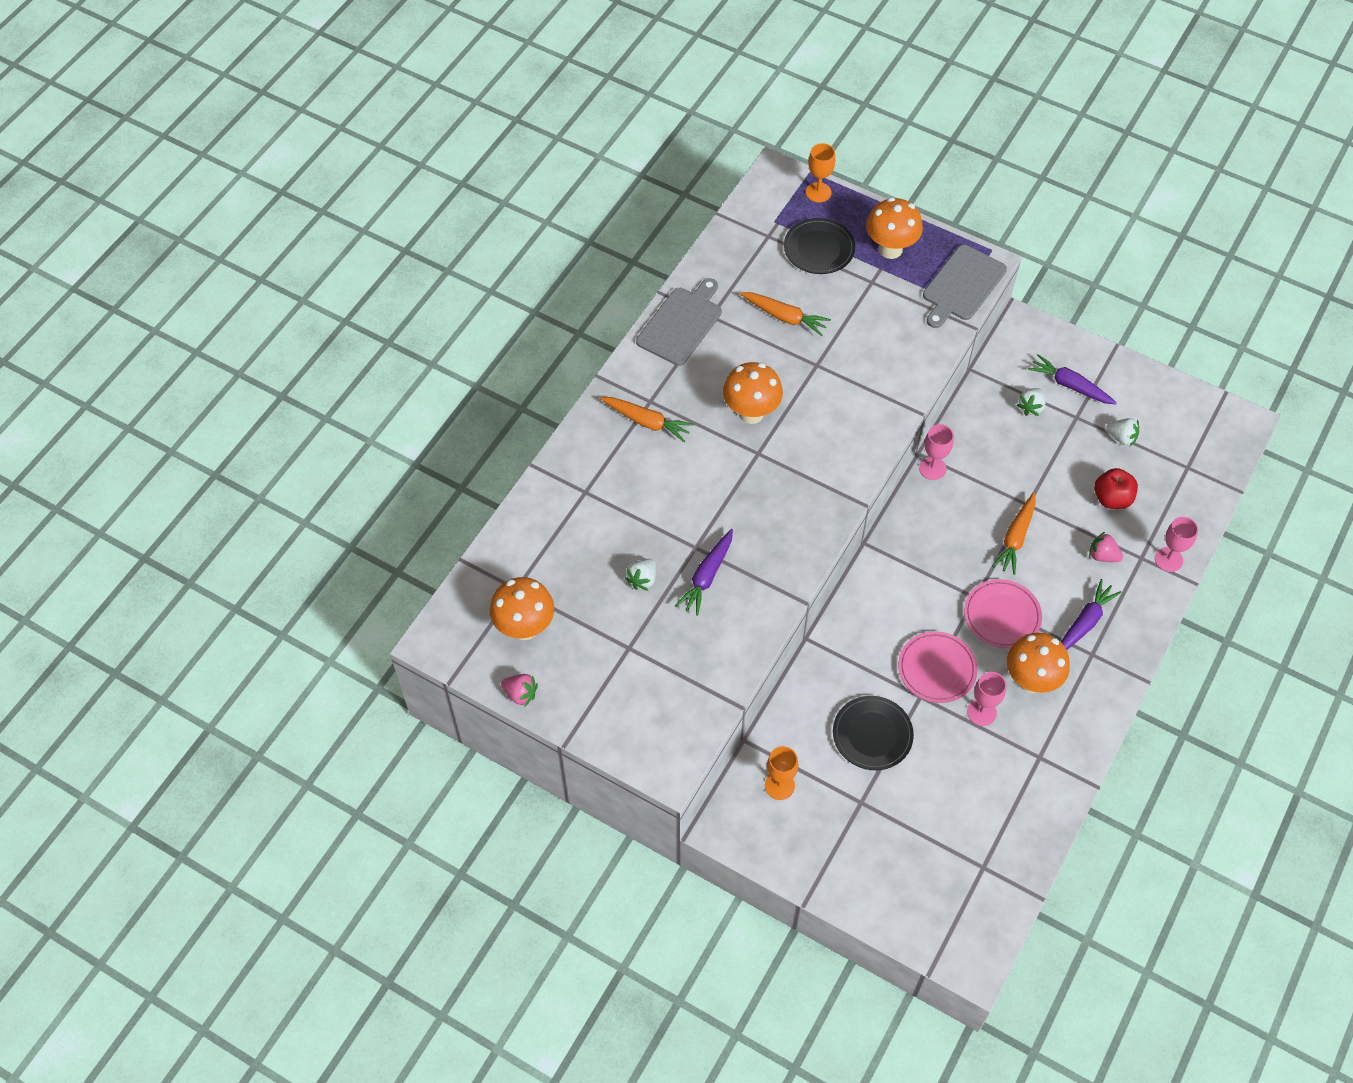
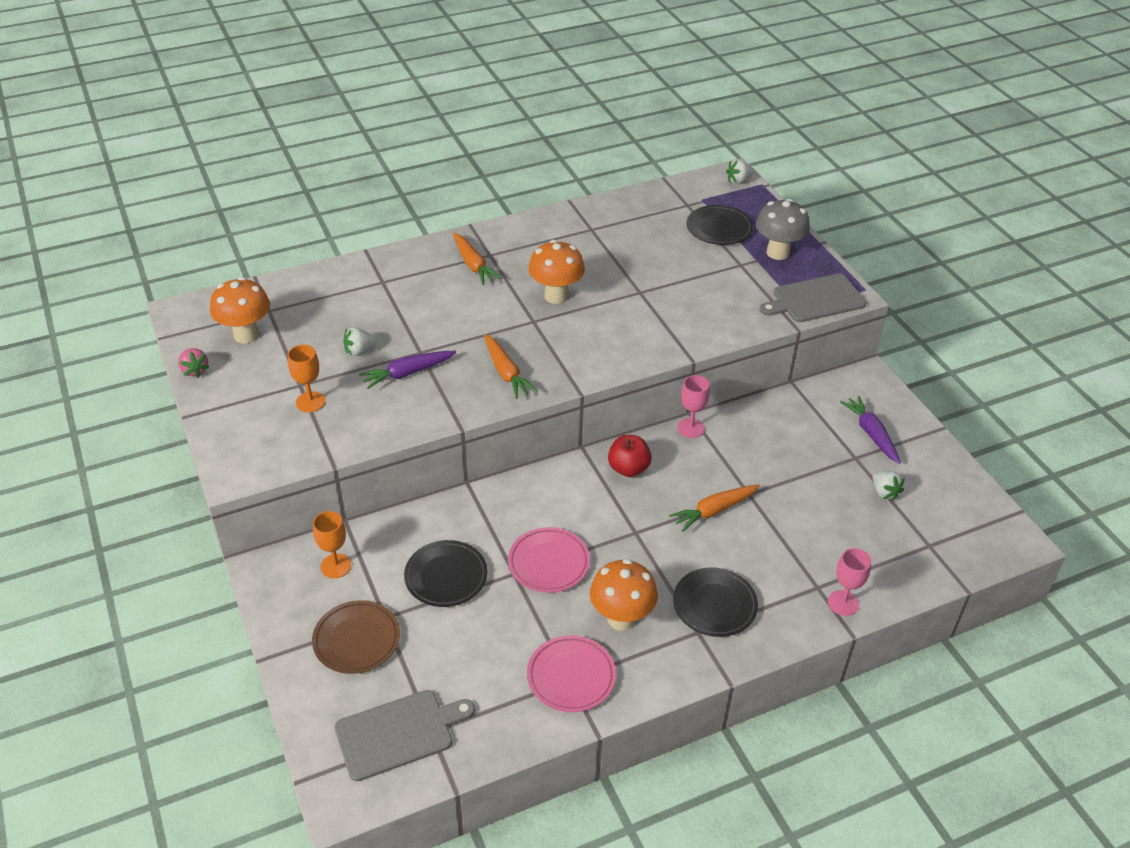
camera: 35 degrees right, 15 degrees down
(681, 324) = (564, 223): grey cutting board -> grey cutting board (398, 733)
(784, 317) = (647, 254): orange carrot -> orange carrot (506, 372)
(818, 192) = (755, 197): orange goblet -> orange goblet (310, 402)
(859, 835) = (356, 639): none -> brown plate
(890, 249) = (777, 252): orange mushroom -> grey mushroom
(981, 712) = (554, 615): pink goblet -> none
(1002, 616) = (644, 558): pink plate -> pink plate (571, 676)
(1030, 407) = (819, 431): white strawberry -> white strawberry (738, 181)
(1084, 623) = (714, 605): purple carrot -> black plate
(1102, 556) = (781, 566): pink strawberry -> none
(1112, 498) = (832, 530): red apple -> red apple (628, 468)

